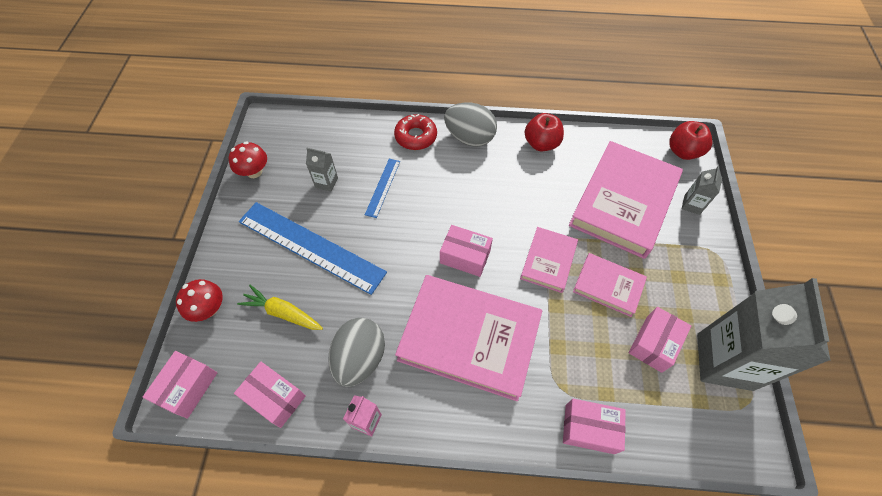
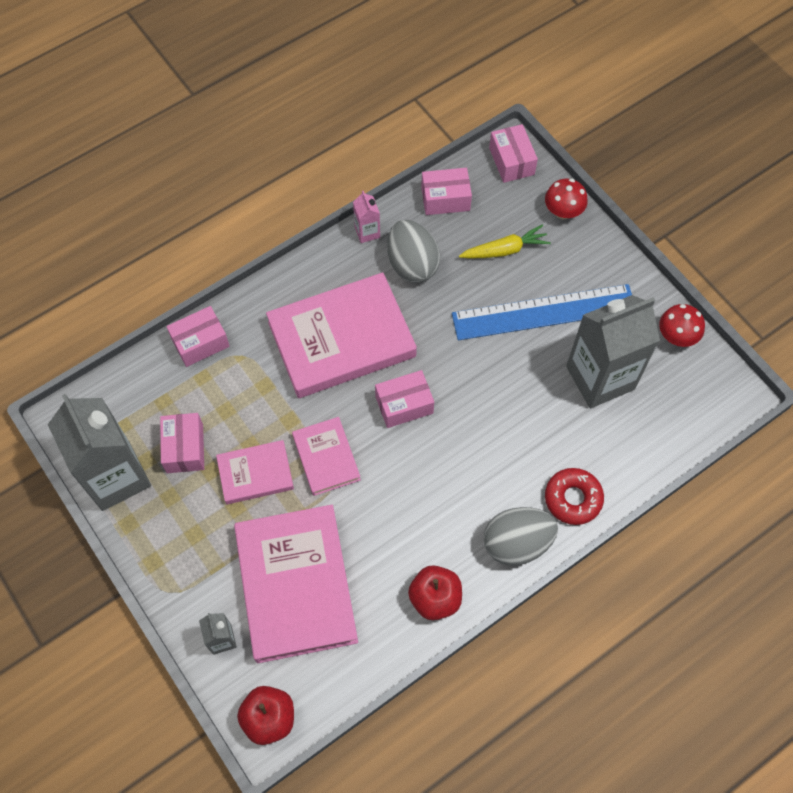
camera: 140 degrees right, 5 degrees up
(326, 182) = (600, 378): grey carton -> grey carton, size x2.34
(382, 187) = (544, 414): blue ruler -> none

